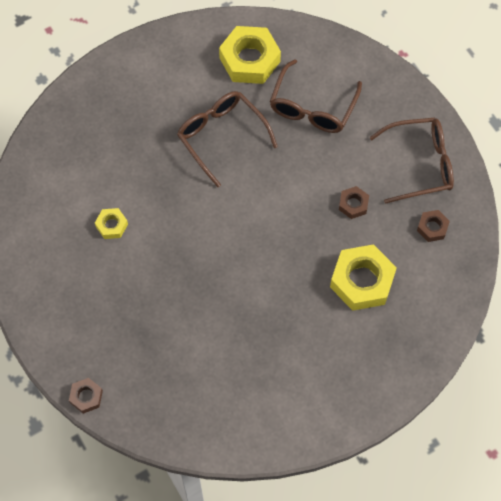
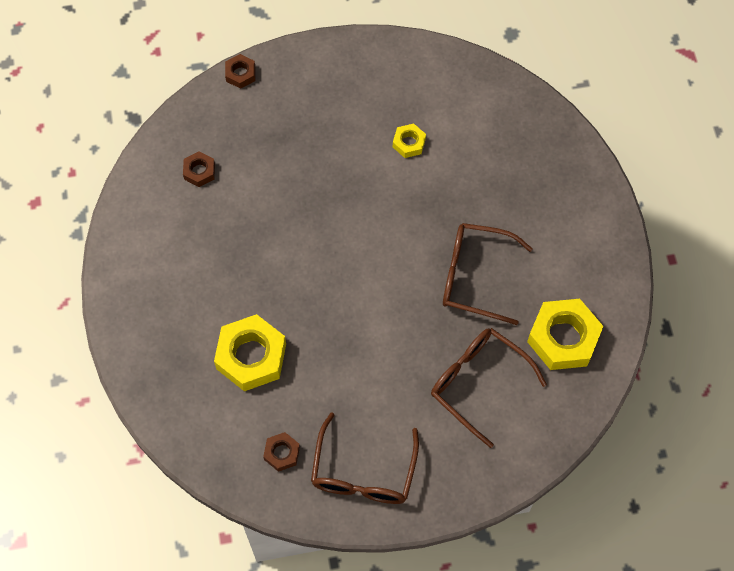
camera: 110 degrees right, 0 degrees up
(221, 136) = (474, 276): brown glasses -> brown glasses turned 150 degrees counterclockwise
(353, 204) = (342, 381): brown nut -> brown nut (199, 171)

